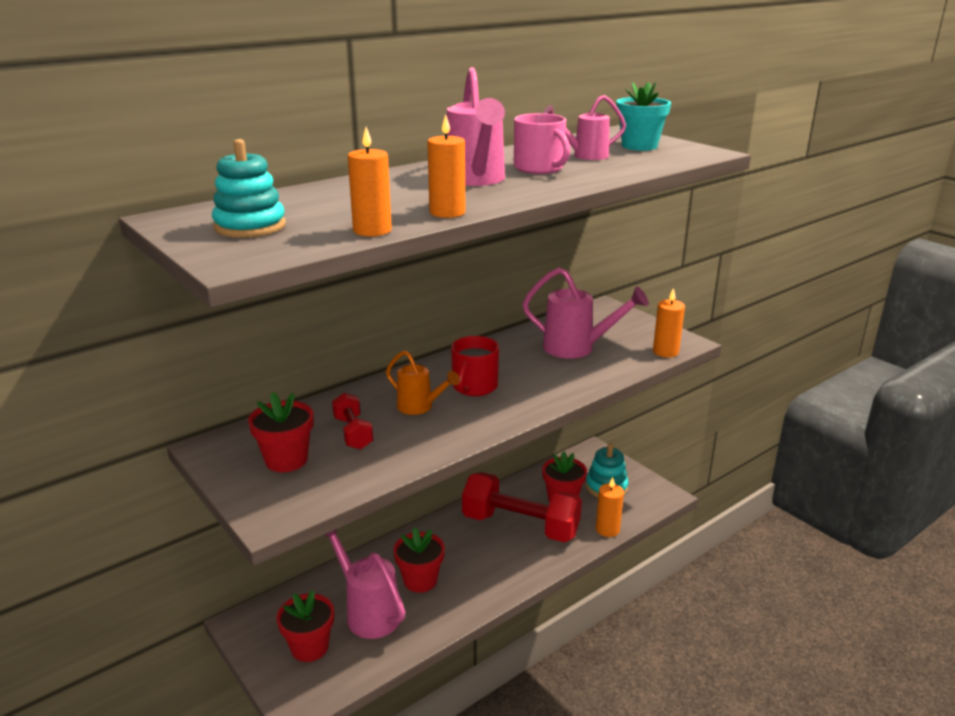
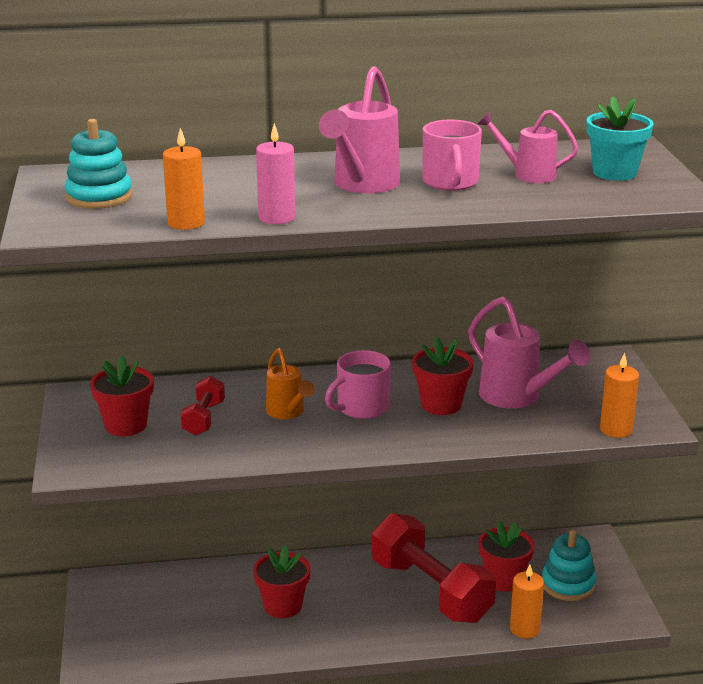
camera: 30 degrees right, 0 degrees up
(309, 647) = (137, 626): red flower pot -> red flower pot (441, 405)
(367, 612) = (211, 615): pink watering can -> none
(447, 212) = (276, 218): orange candle -> pink candle
(474, 387) = (362, 407): red mug -> pink mug

